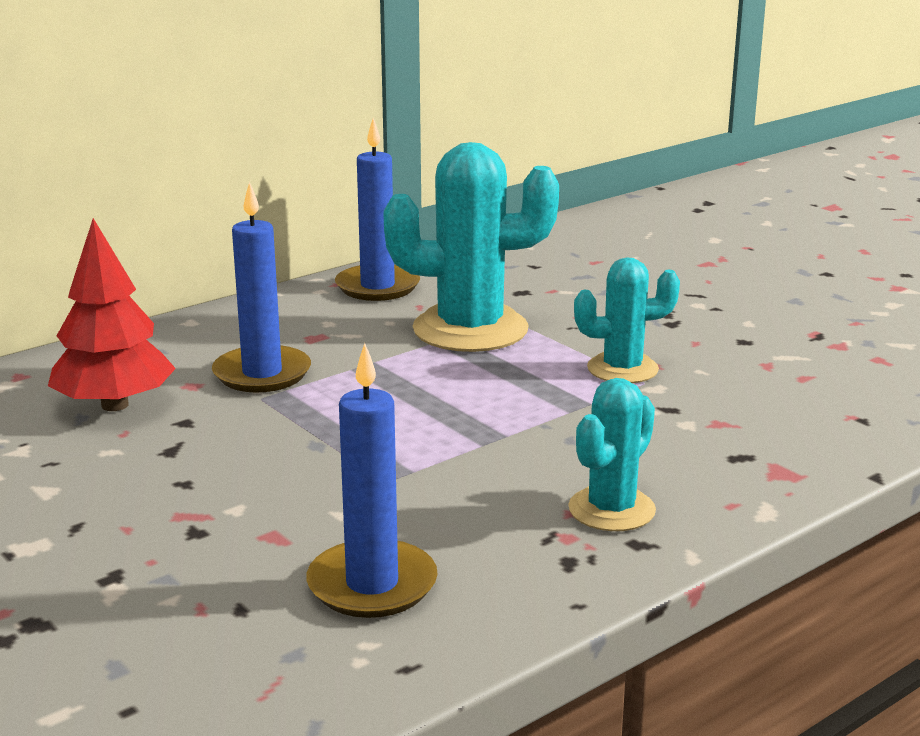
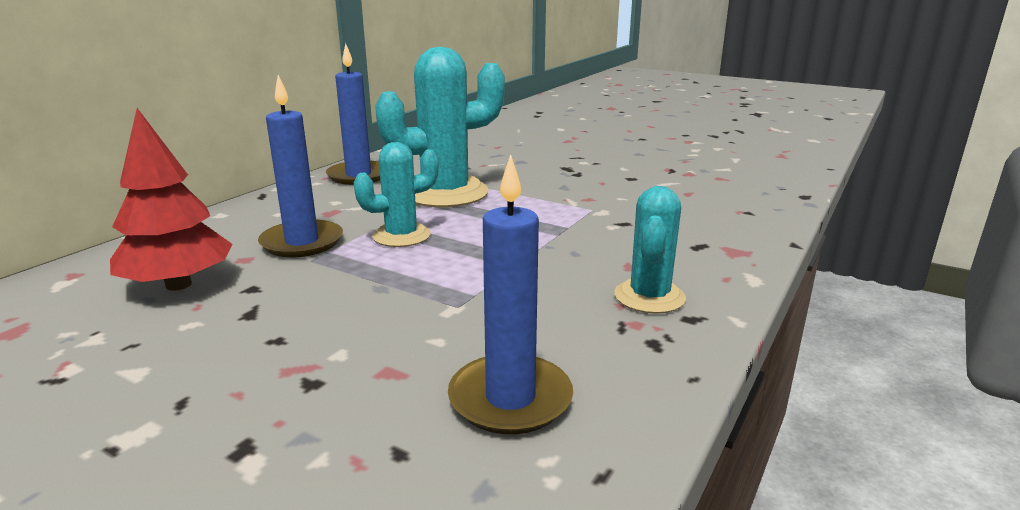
camera: 20 degrees left, 0 degrees up
(622, 369) = (570, 203): turquoise cactus -> turquoise cactus (401, 236)

